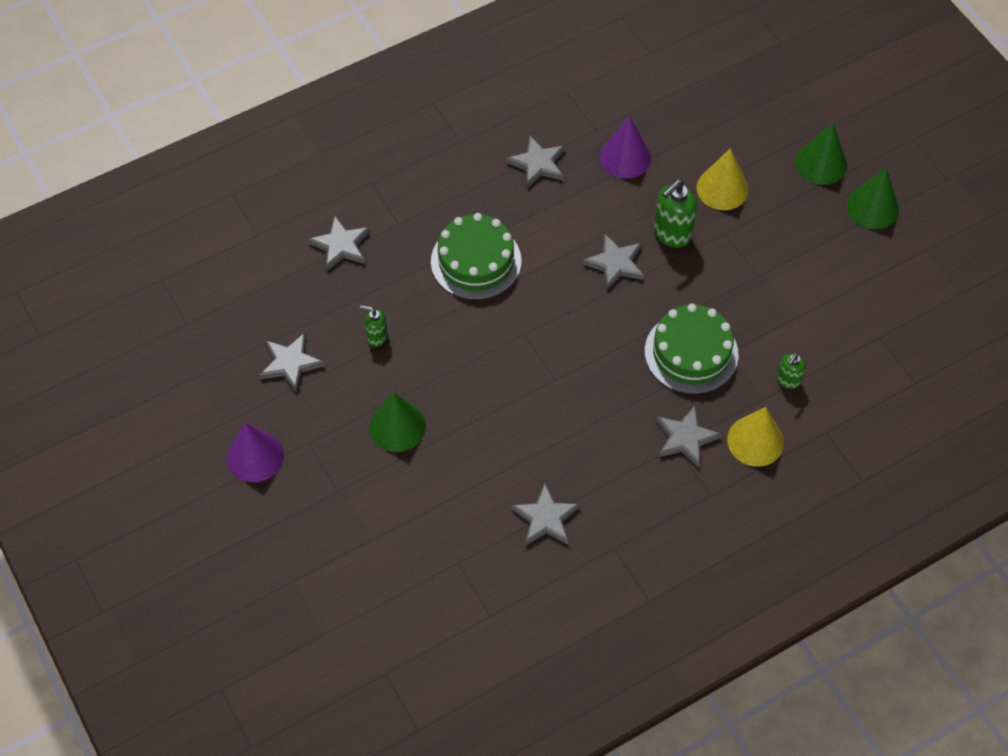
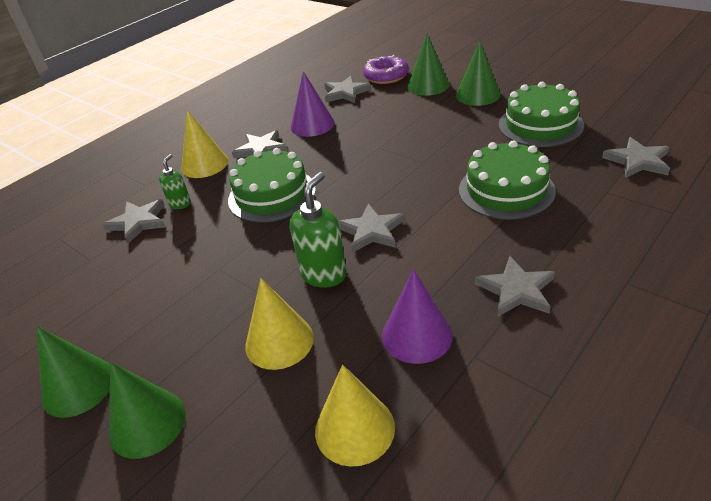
camera: 165 degrees right, 20 degrees down
(255, 456) = (556, 60): purple cone -> purple cone (312, 125)
(290, 363) = (587, 96): grey star -> grey star (138, 222)
(377, 337) = (540, 125): green soap dispenser -> green cake
(438, 479) = (428, 85): none -> green cone
(476, 535) = (386, 76): none -> purple donut
(690, 115) = (354, 428): none -> yellow cone

